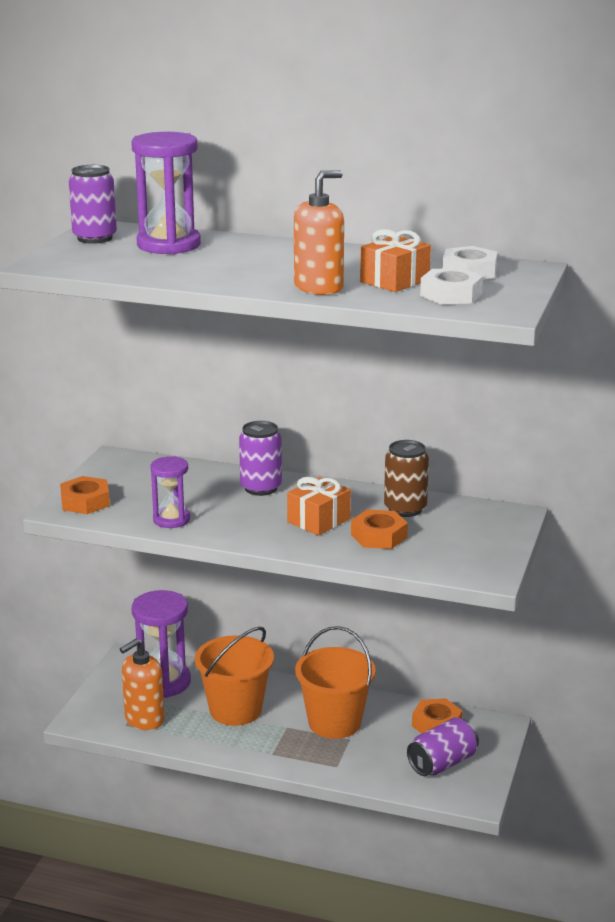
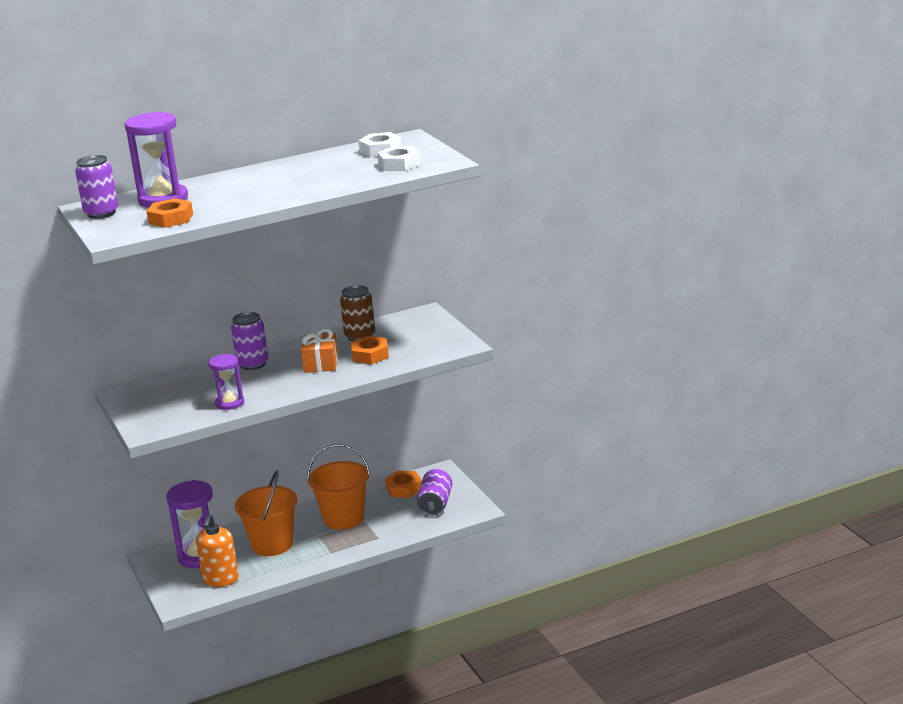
camera: 40 degrees left, 0 degrees up
(85, 502) = (152, 420): orange nut -> orange nut (171, 219)
(319, 288) = (318, 187): orange soap dispenser -> none
(394, 281) = (352, 169): orange gift -> none

